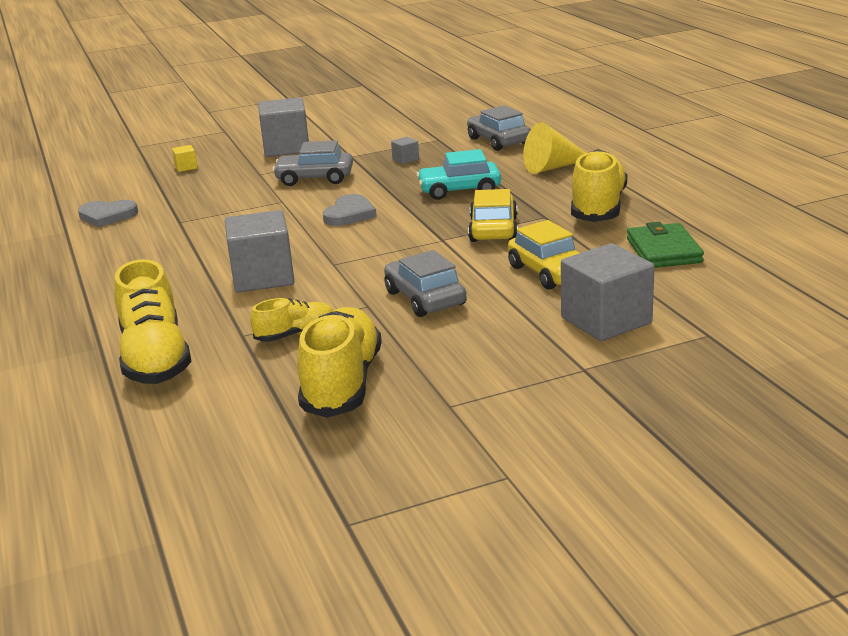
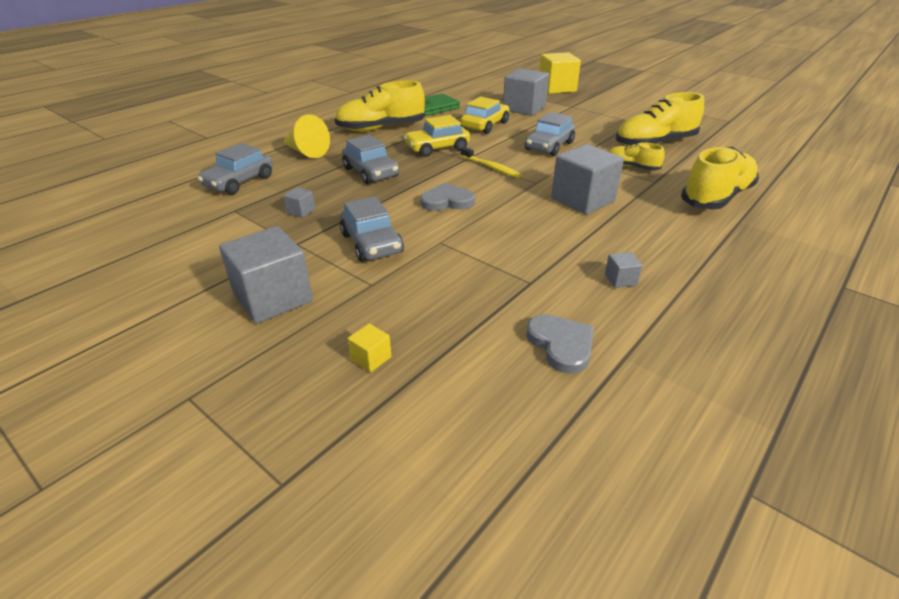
camera: 120 degrees left, 10 degrees up
(127, 254) = (620, 280): none -> grey cube
(401, 248) = (491, 167): none -> yellow toothbrush
(459, 190) = (371, 172): turquoise car -> grey car
(713, 388) = (556, 88): none -> yellow cube

